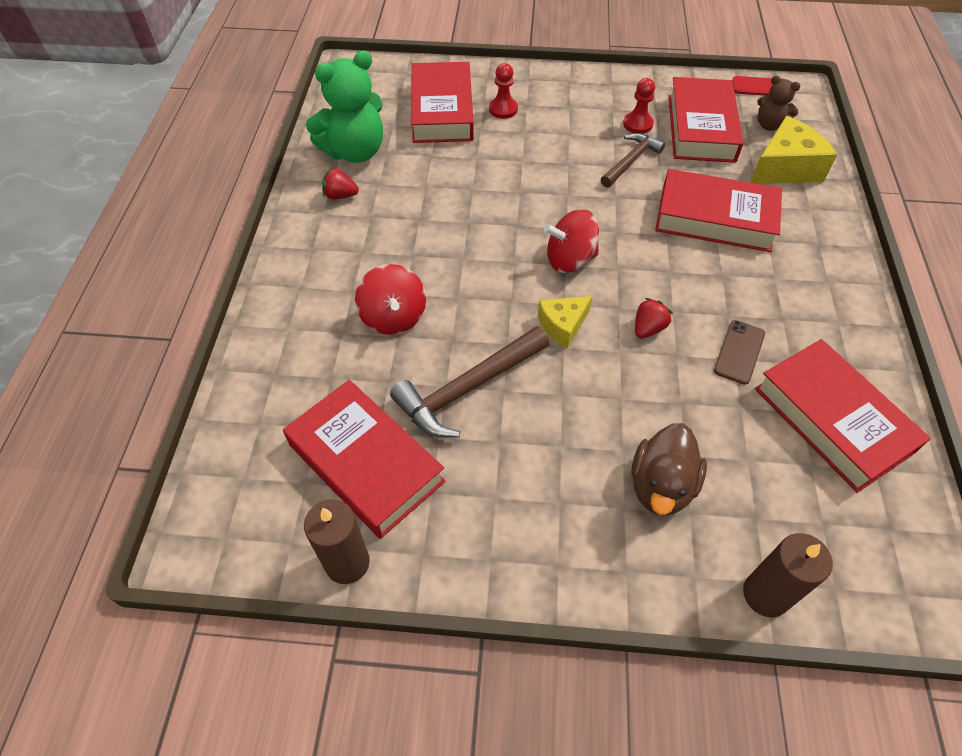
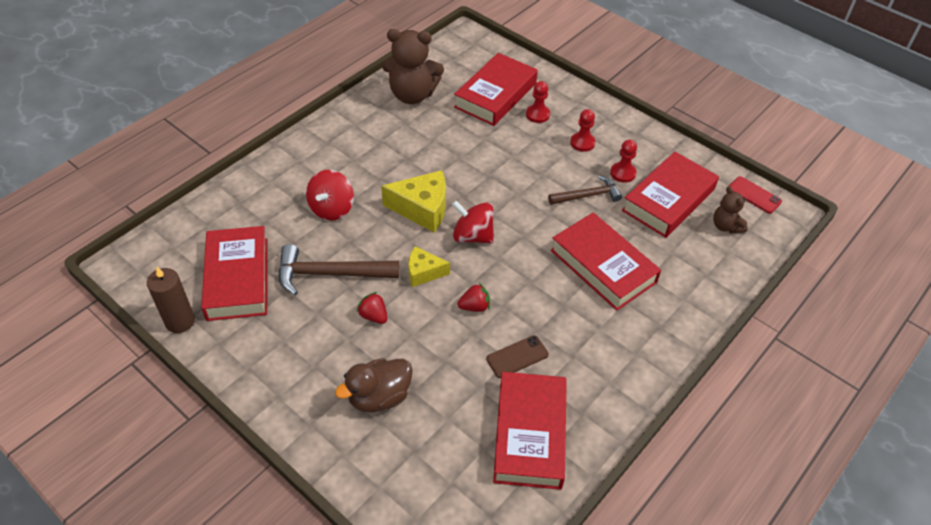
camera: 35 degrees right, 5 degrees down
(340, 196) = (375, 119): red strawberry -> red strawberry (374, 316)
(355, 151) = (412, 95): green teddy bear -> brown teddy bear
(572, 115) = (582, 143): none -> red pawn
(765, 594) = (372, 492): brown candle -> none
(785, 168) = (700, 262): yellow cheese -> yellow cheese (422, 209)

